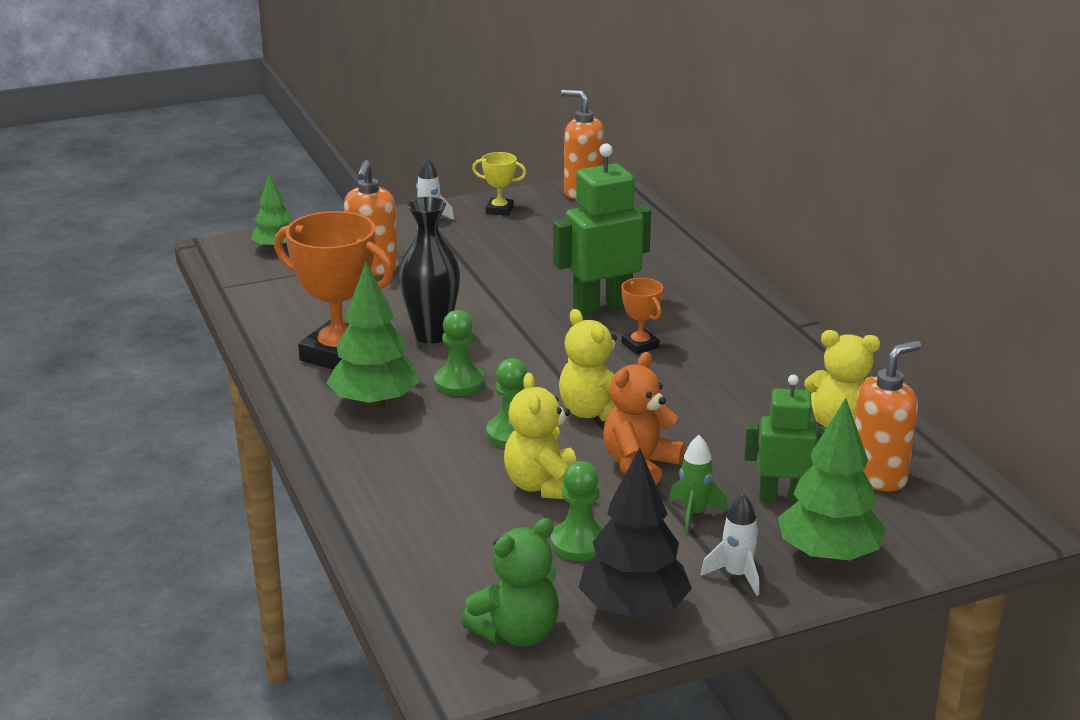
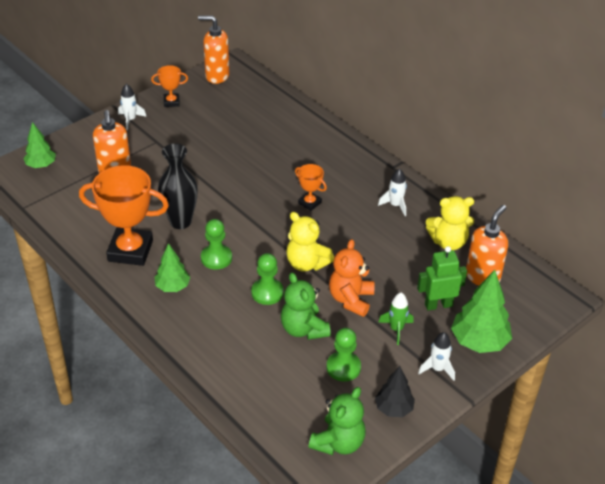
camera: 20 degrees left, 15 degrees up
(374, 403) = (173, 287): green tree -> green tree, size x0.62
(499, 210) = (171, 102): yellow trophy -> orange trophy
(543, 486) = (303, 329): yellow teddy bear -> green teddy bear
(602, 307) = (273, 175): green robot -> none
(633, 610) = (394, 409): black tree -> black tree, size x0.62
(776, 369) = (395, 205): none -> white rocket

